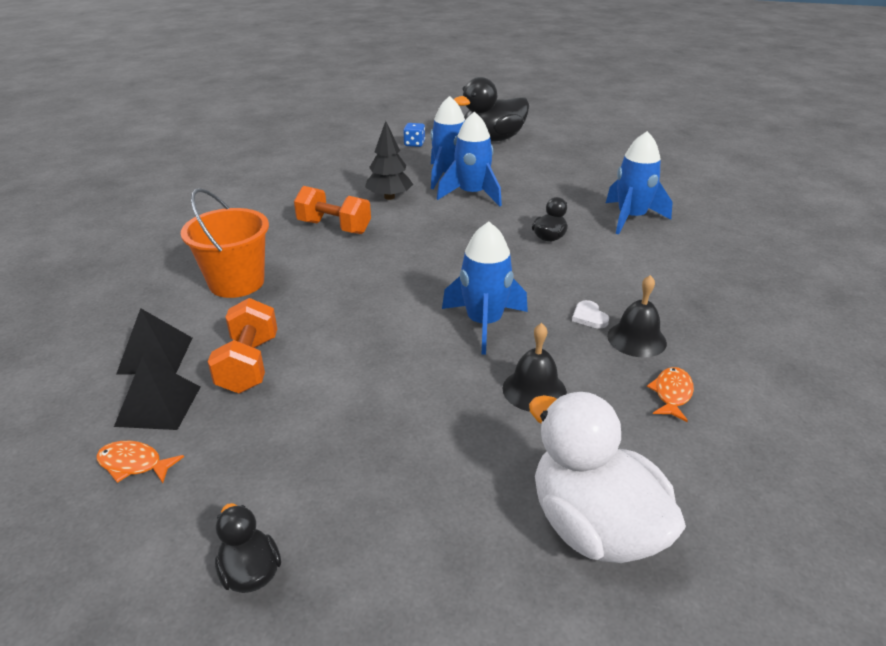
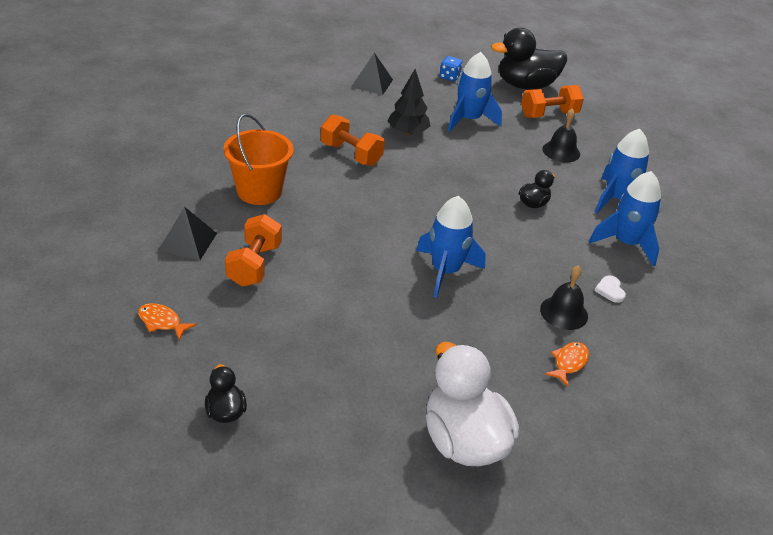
camera: 10 degrees right, 5 degrees up
(158, 405) = (184, 282): black pyramid -> black pyramid (372, 83)
(472, 194) = (482, 144): blue rocket -> blue rocket (626, 243)
(526, 159) = (549, 115): none -> orange dumbbell
(534, 390) = (463, 335): black bell -> black bell (561, 151)
(589, 317) = (534, 285): white heart -> white heart (610, 290)

